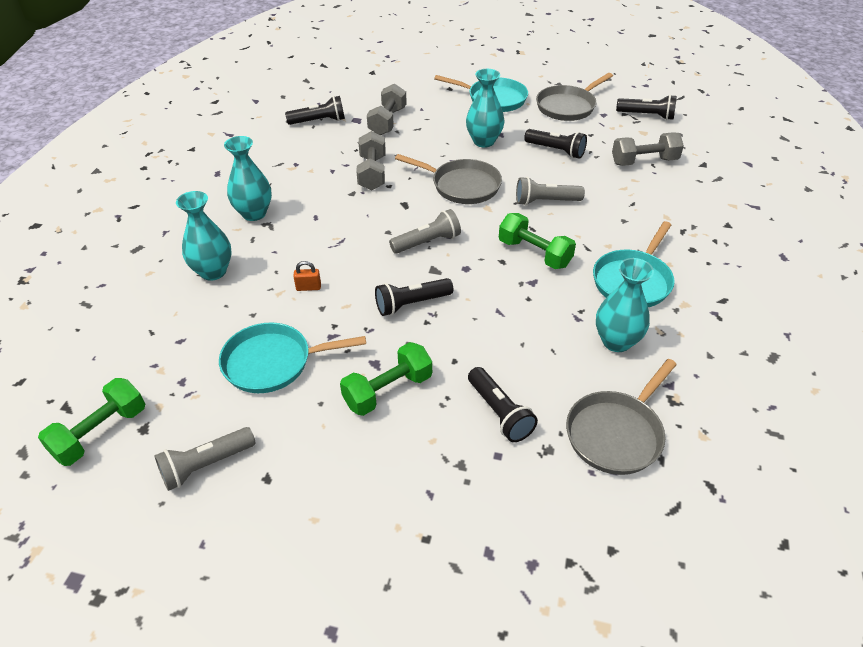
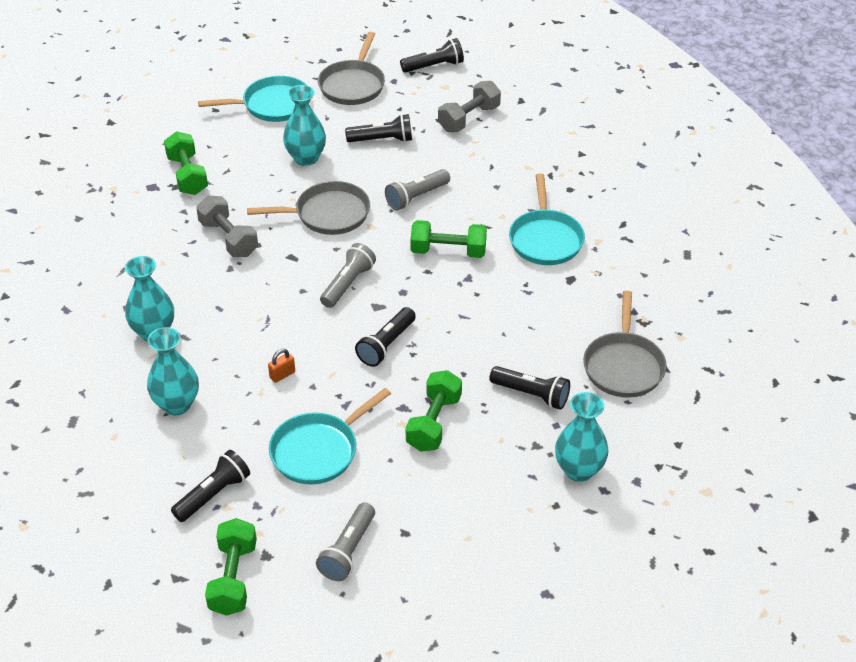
camera: 35 degrees left, 0 degrees up
(319, 121) = (113, 205): black flashlight -> black flashlight (213, 494)
(387, 121) = (187, 175): grey dumbbell -> green dumbbell
(616, 341) = (571, 296): turquoise vase -> turquoise vase (579, 470)

